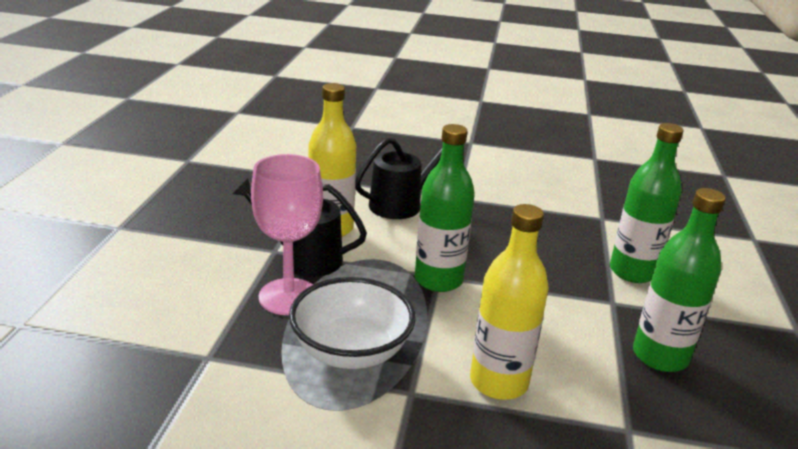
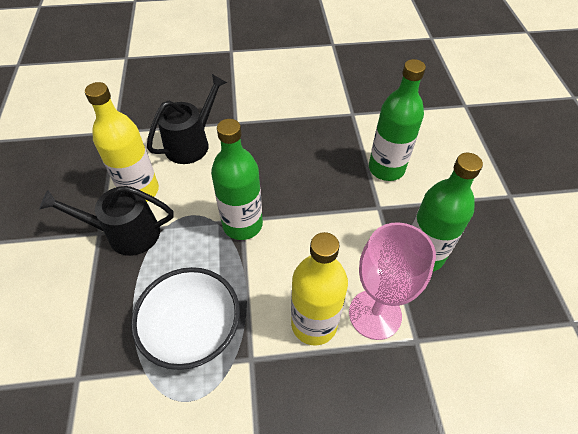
camera: 15 degrees left, 25 degrees up
(288, 297) = (125, 284): pink goblet -> pink goblet (375, 314)

